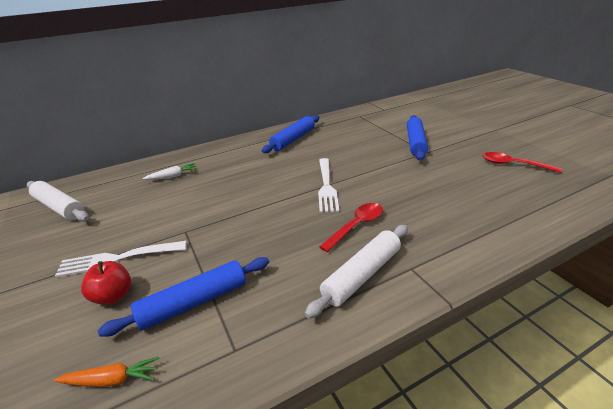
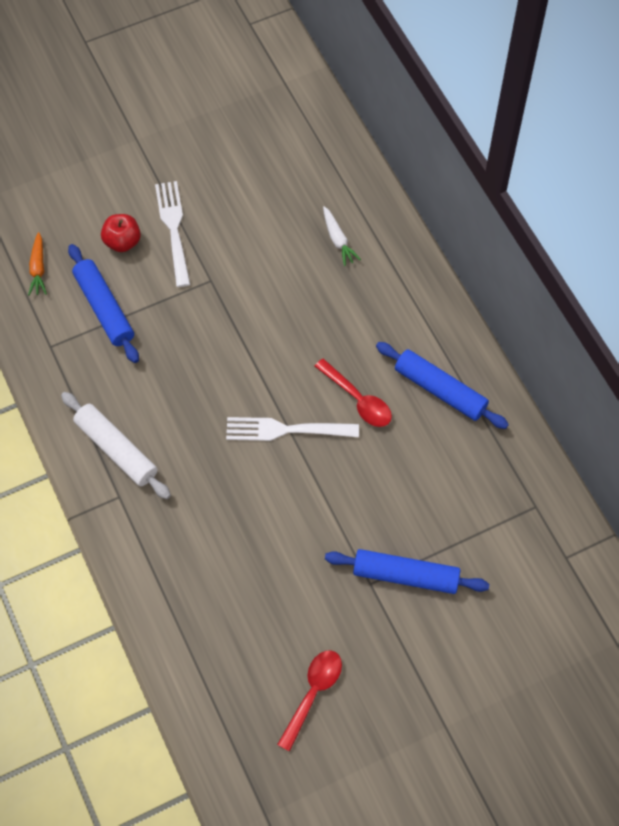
camera: 90 degrees right, 30 degrees up
(59, 207) = (277, 137): white rolling pin -> none
(356, 226) = (194, 455): red spoon -> red spoon (358, 399)

